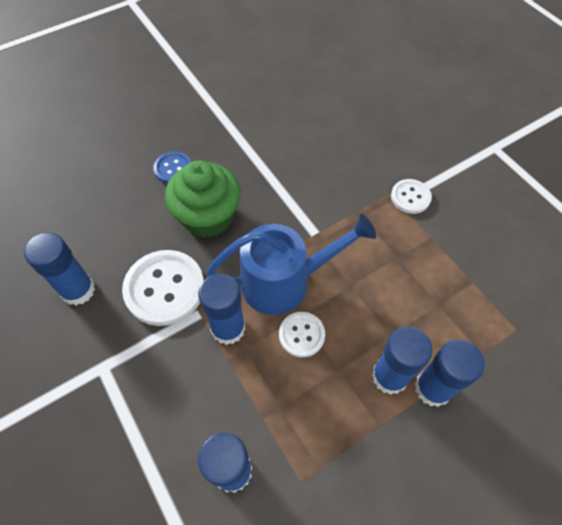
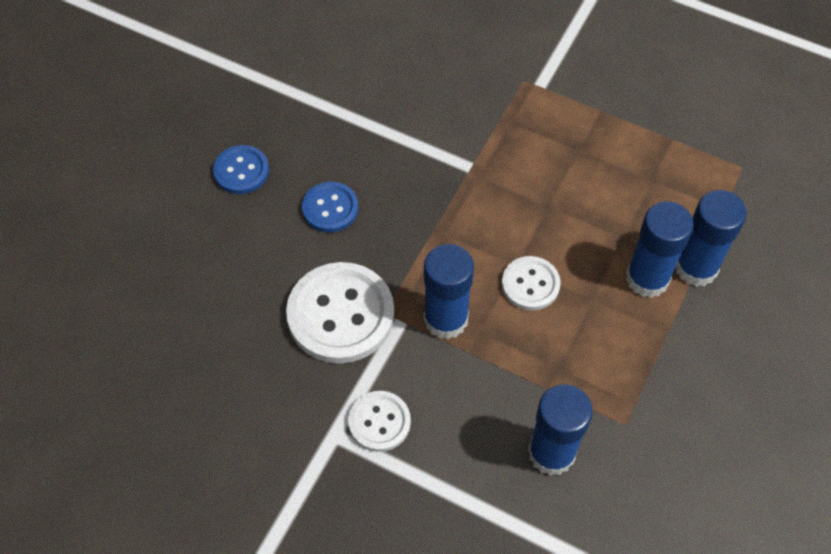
camera: 30 degrees left, 0 degrees up
(78, 290) = (237, 369): blue glue stick -> none
(208, 217) = (330, 208): green cupcake -> blue button
(284, 281) = (472, 238): blue watering can -> none
(410, 197) = (550, 74): white button -> white button (379, 422)

